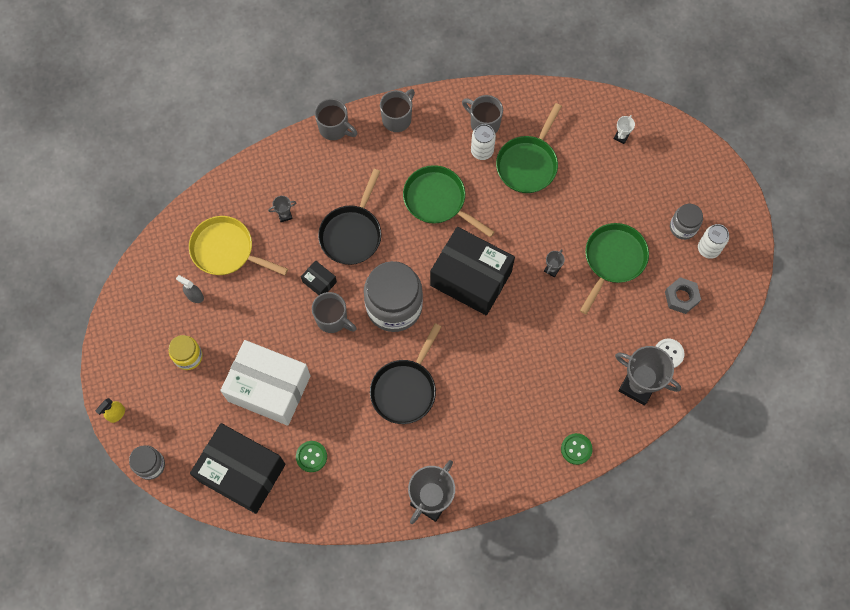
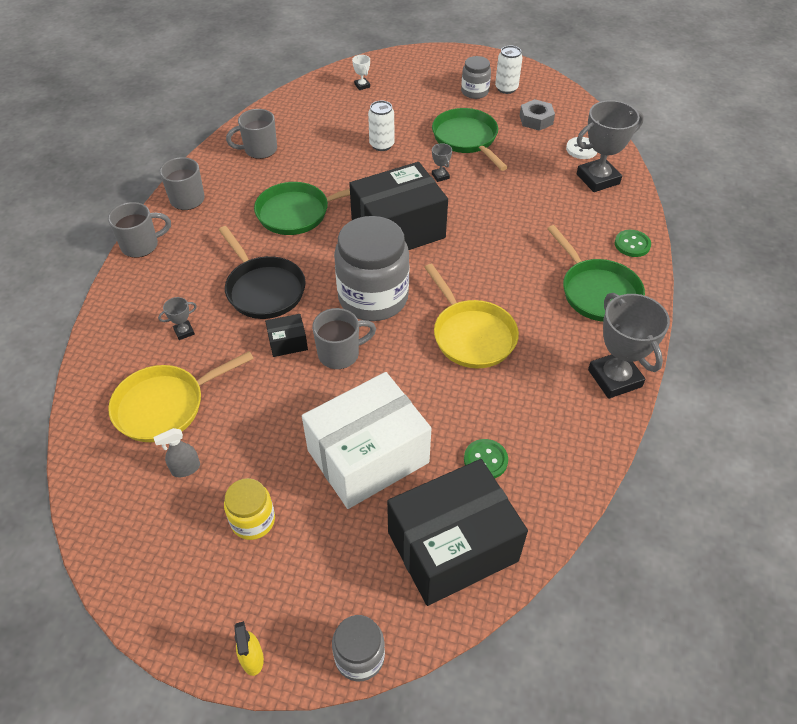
camera: 55 degrees left, 20 degrees down
(285, 215) = (184, 332): grey trophy -> grey trophy turned 45 degrees clockwise
(405, 389) = (471, 335): black pan -> yellow pan
(482, 151) = (283, 163): white can -> white can (381, 145)
(528, 163) = (327, 143): green pan -> green pan (597, 291)

